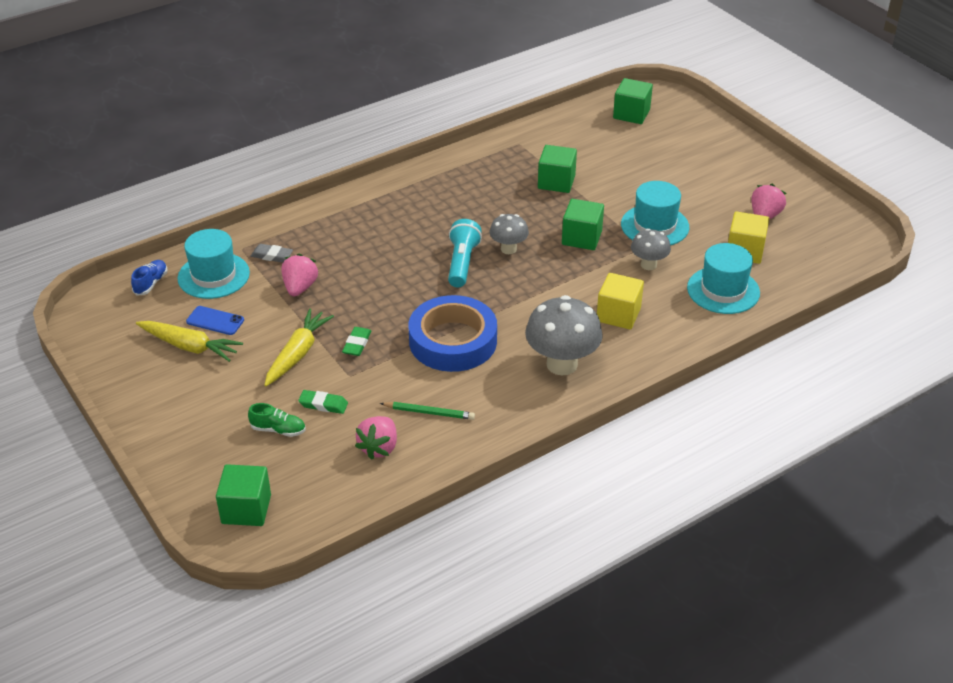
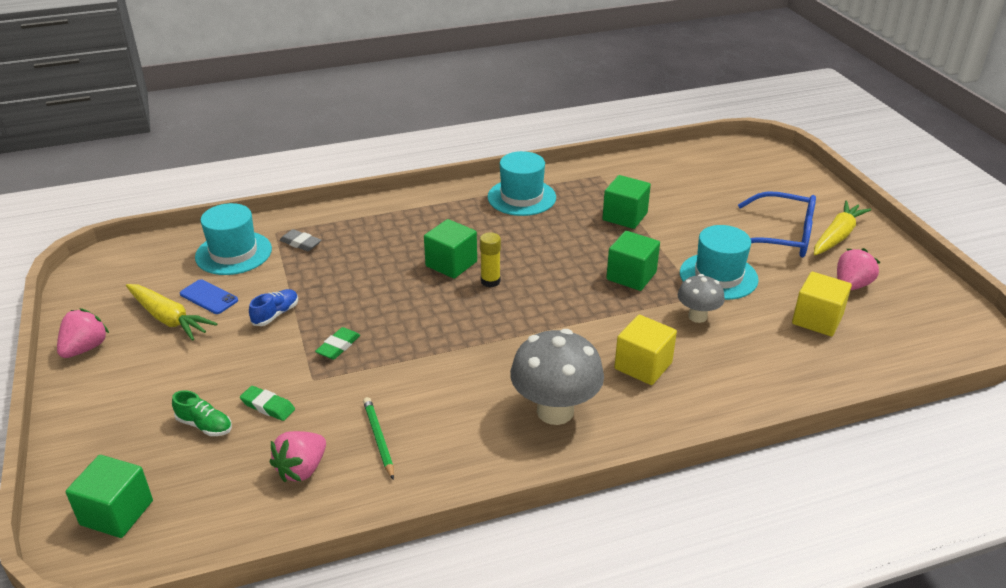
camera: 15 degrees right, 5 degrees down
(151, 283) = (170, 250): blue shoe -> blue shoe (276, 314)
(298, 353) = (272, 345): yellow carrot -> yellow carrot (837, 236)
(300, 287) = (311, 278): pink strawberry -> pink strawberry (85, 348)
(429, 412) = (378, 438): green pencil -> green pencil turned 135 degrees counterclockwise
(453, 341) = (442, 362): blue tape -> none
(462, 263) = (490, 281): turquoise flashlight -> yellow glue stick
(508, 249) = (546, 275): grey mushroom -> none
(631, 114) = (729, 164): green cube -> green cube (451, 264)
(697, 180) = (782, 237): none -> blue glasses
(723, 290) = (778, 359): turquoise hat -> turquoise hat (521, 197)

